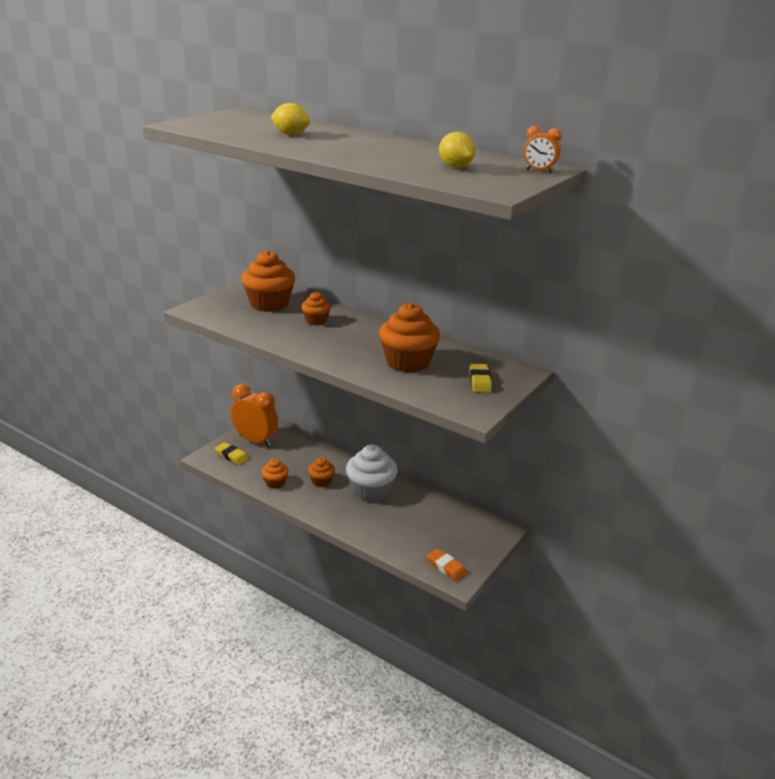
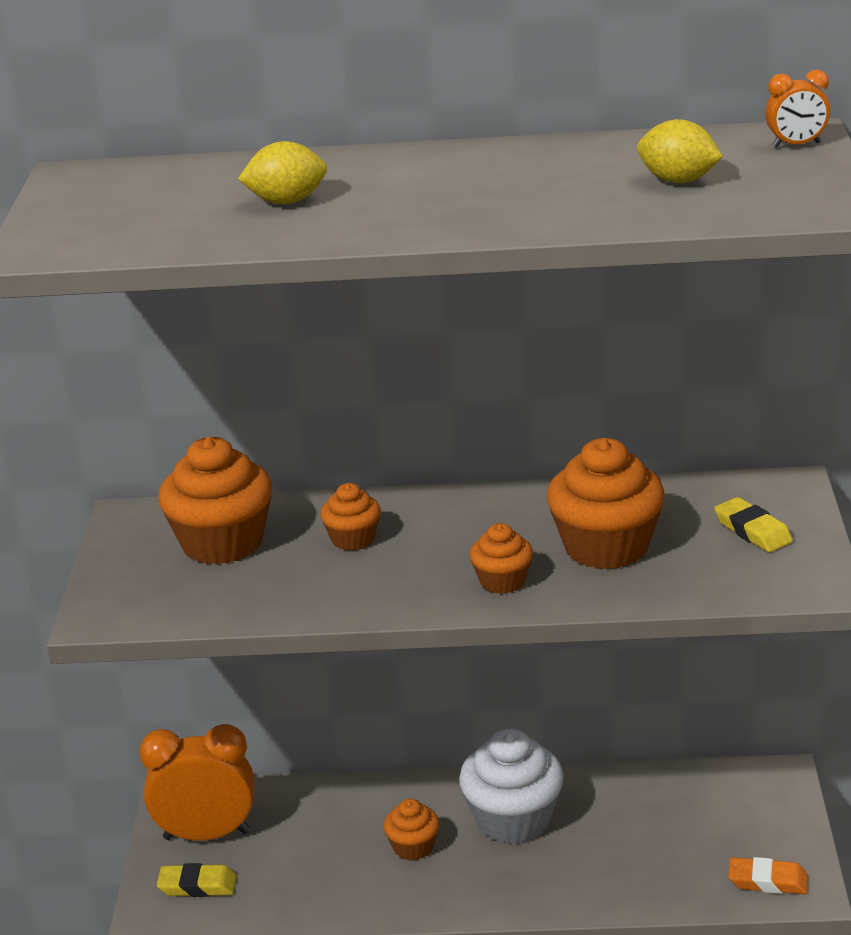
camera: 30 degrees left, 0 degrees up
(275, 483) = (337, 892): orange cupcake -> orange cupcake (502, 581)

